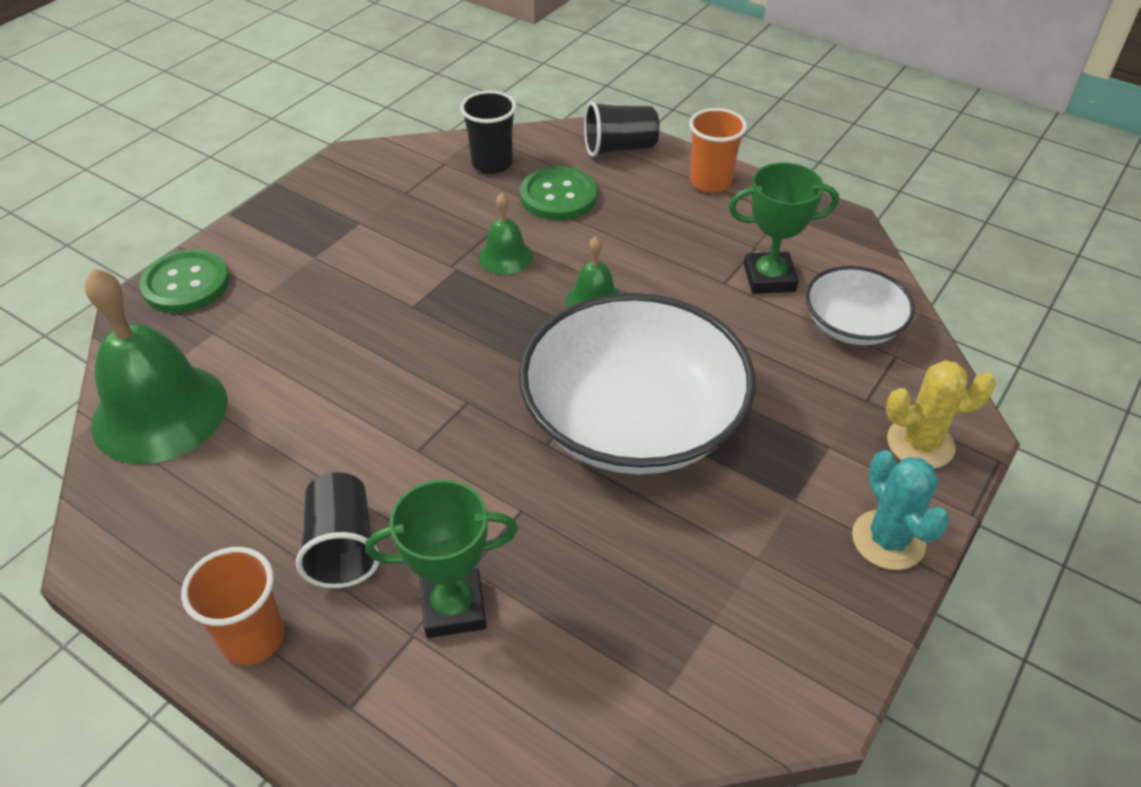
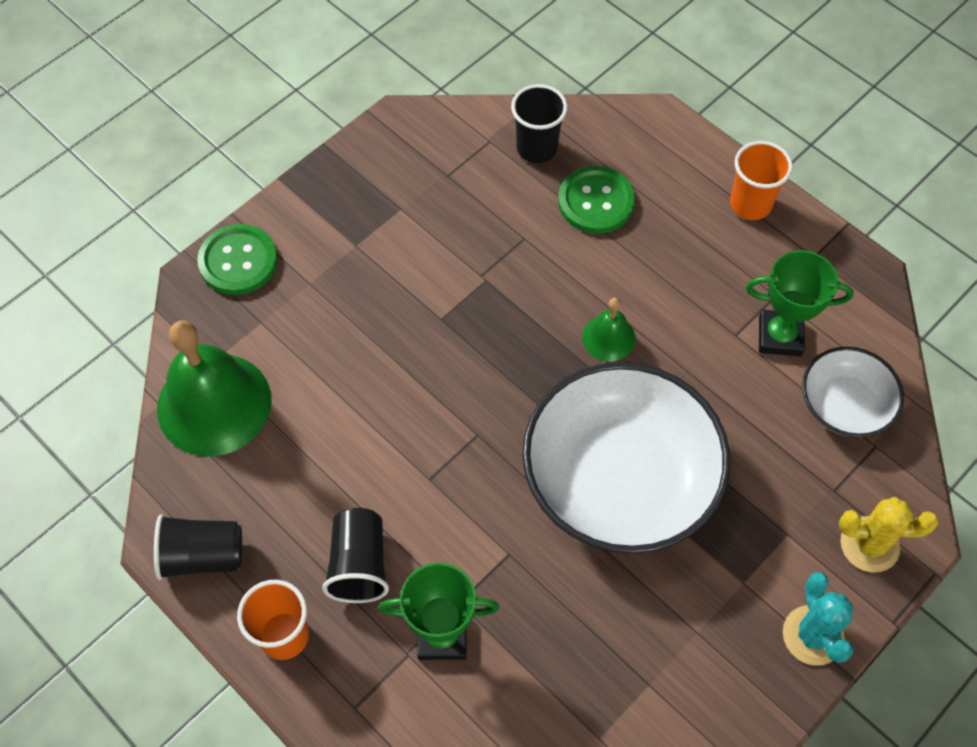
camera: 10 degrees right, 15 degrees up
(505, 256) = (534, 272): green bell -> none
(619, 148) = (667, 145): black cup -> black cup (202, 556)

